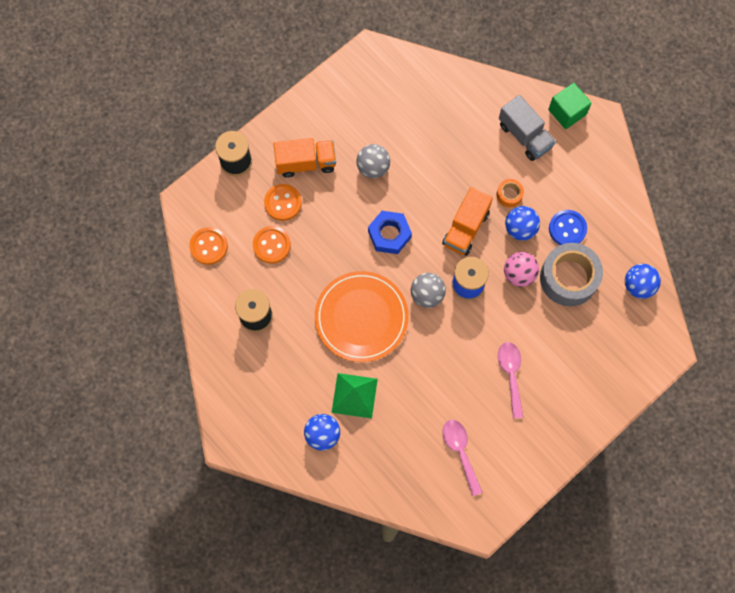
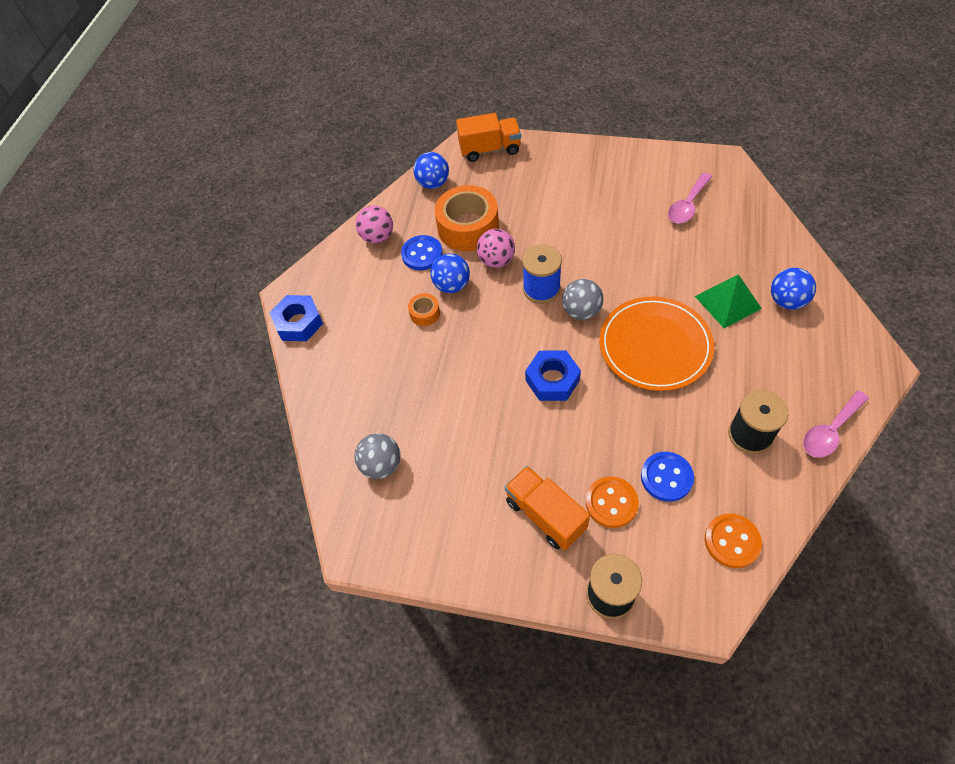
camera: 120 degrees left, 15 degrees down
(271, 245) = (666, 477): orange button -> blue button
(373, 167) = (494, 444): grey ball -> grey ball (381, 465)
(465, 228) = (489, 324): orange truck -> orange truck (490, 149)
(511, 375) = (590, 213): pink spoon -> pink spoon (830, 431)
(525, 136) = (351, 339): grey truck -> none
(567, 112) = (298, 323): green cube -> blue nut
(568, 278) = (468, 227): grey tape -> orange tape
(610, 210) = (378, 237): none -> pink ball

